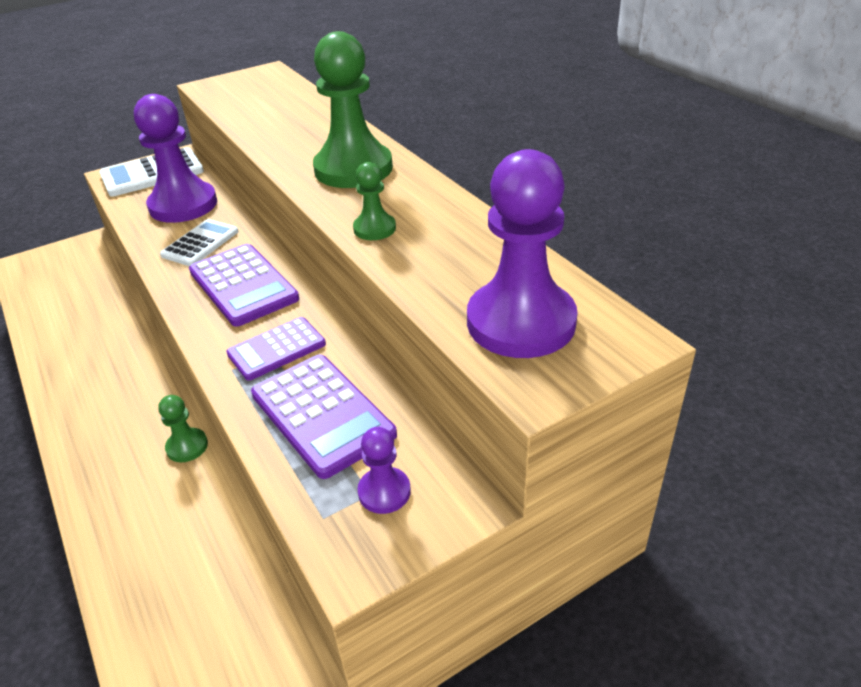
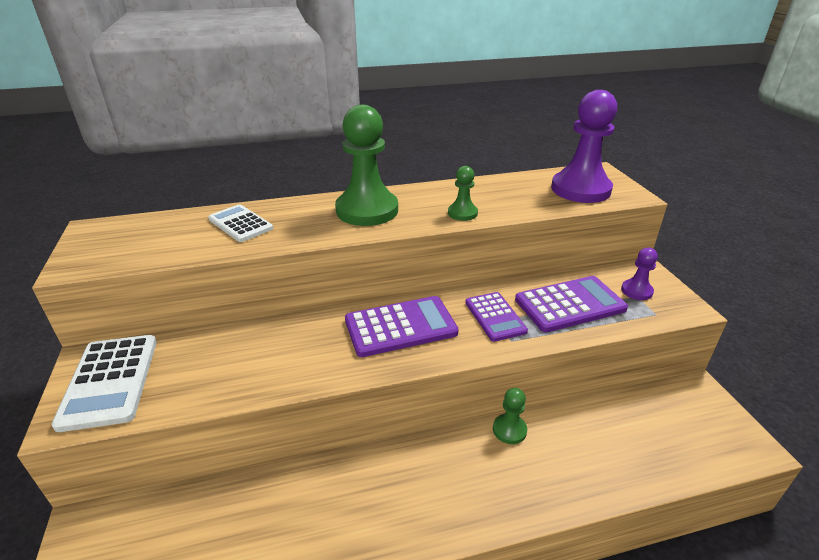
camera: 75 degrees left, 5 degrees down
(183, 205) = (219, 357): purple pawn -> none
(200, 243) = (311, 348): white calculator -> white calculator (240, 224)

